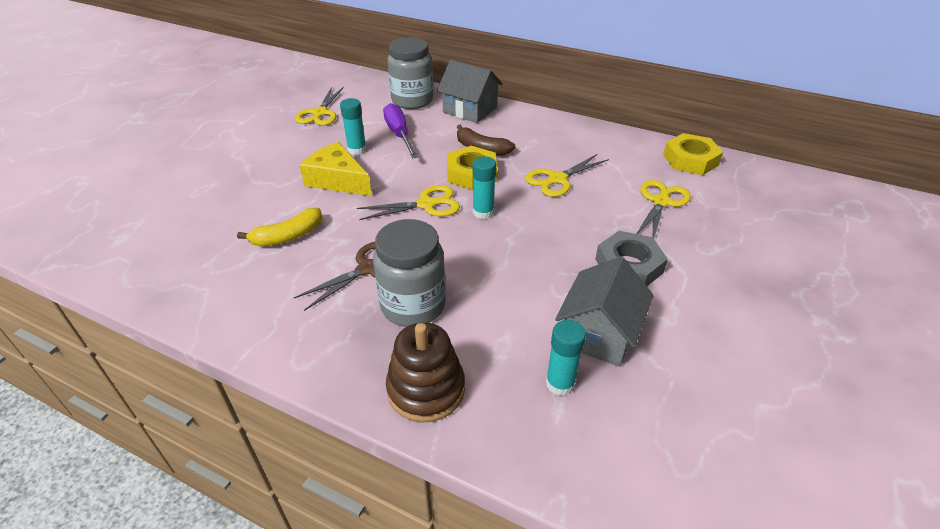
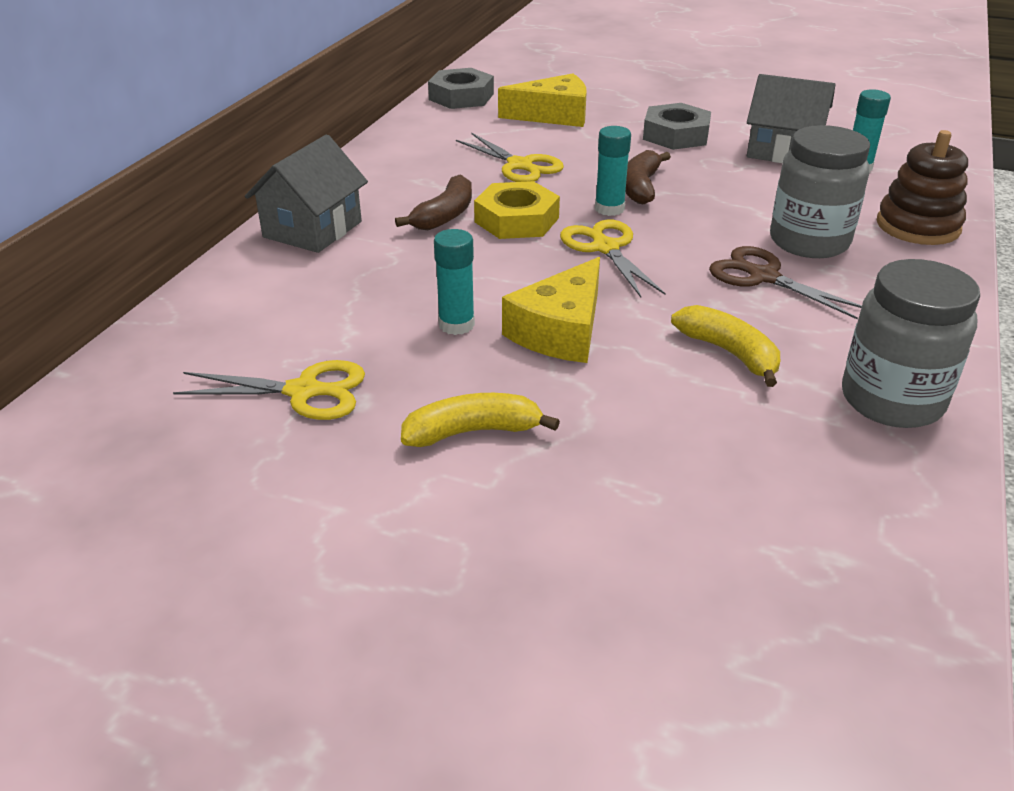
camera: 95 degrees left, 5 degrees down
(268, 151) = (472, 432): none -> yellow banana
(399, 134) = (399, 288): purple screwdriver -> none
(412, 100) = (264, 286): grey jar -> grey jar (892, 400)
(518, 231) = (641, 187): none -> brown banana
(661, 201) = (553, 115): yellow scissors -> yellow cheese
(690, 160) = (461, 97): yellow nut -> grey nut

